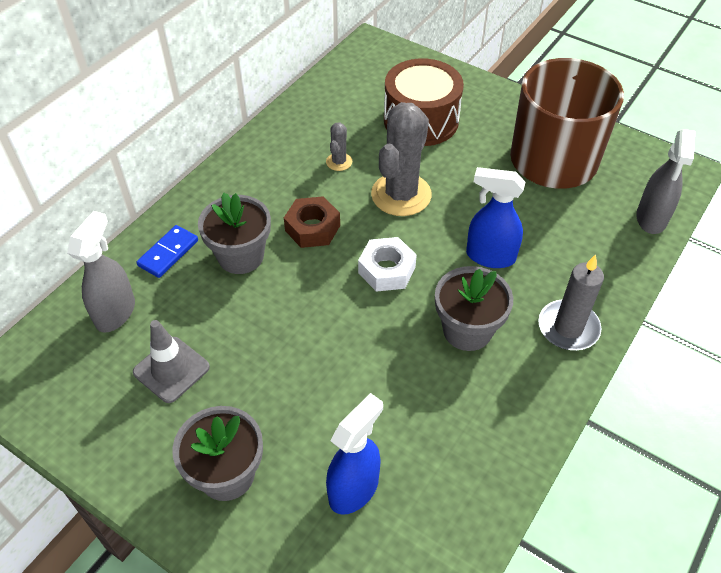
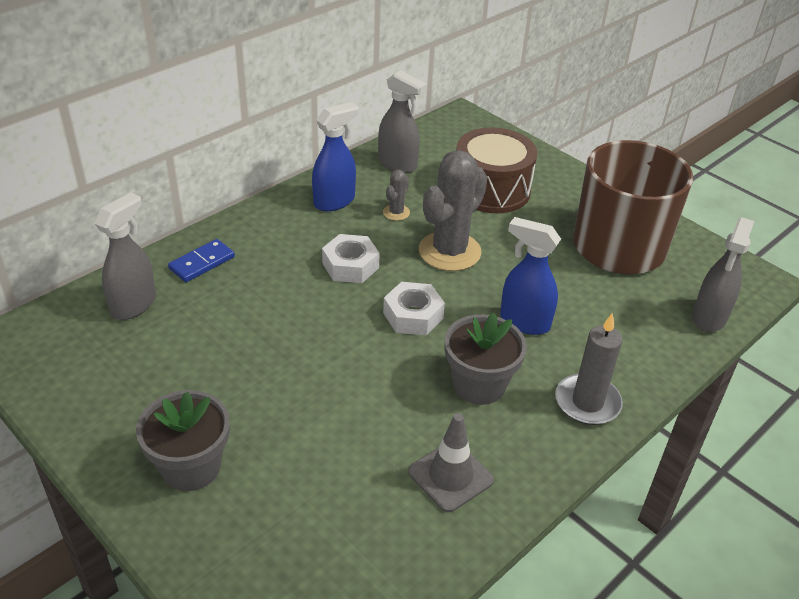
camera: 10 degrees right, 10 degrees down
(171, 369) = (169, 364): grey traffic cone -> grey traffic cone (450, 476)
(241, 256) = (271, 278): grey flower pot -> none
(312, 228) = (350, 265): brown nut -> white nut
(325, 108) = (398, 164): none -> grey spray bottle
(354, 489) = (314, 507): blue spray bottle -> blue spray bottle (334, 201)

